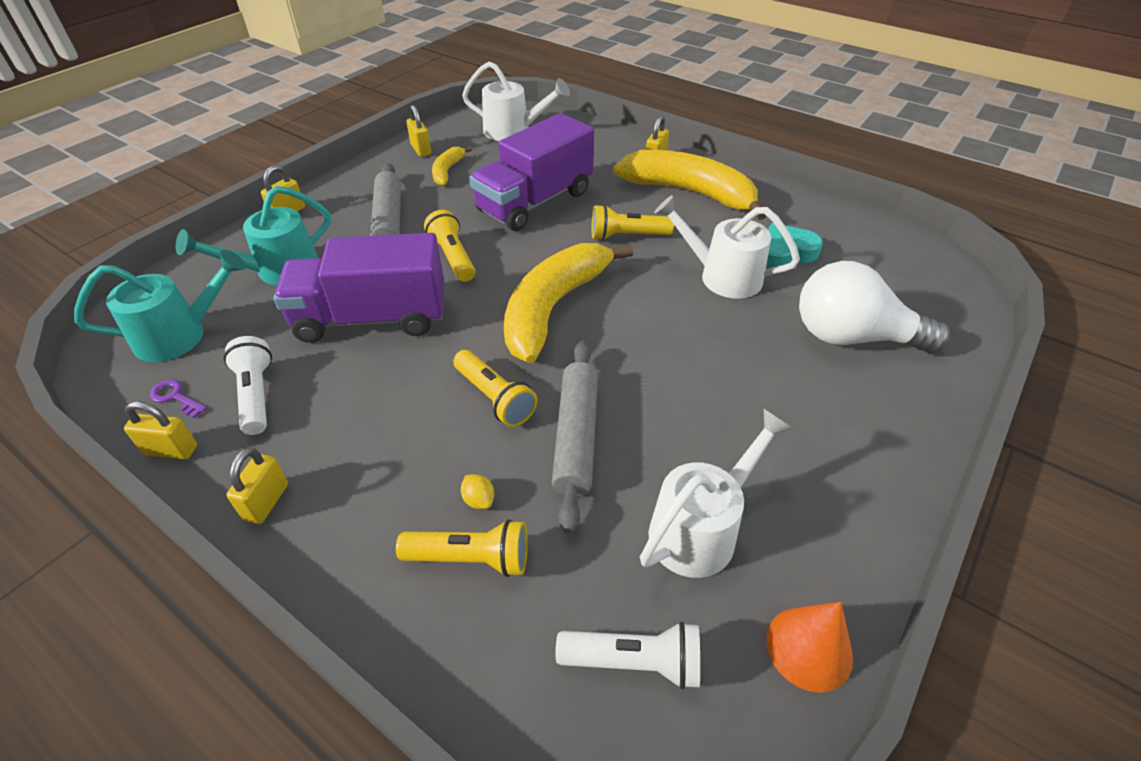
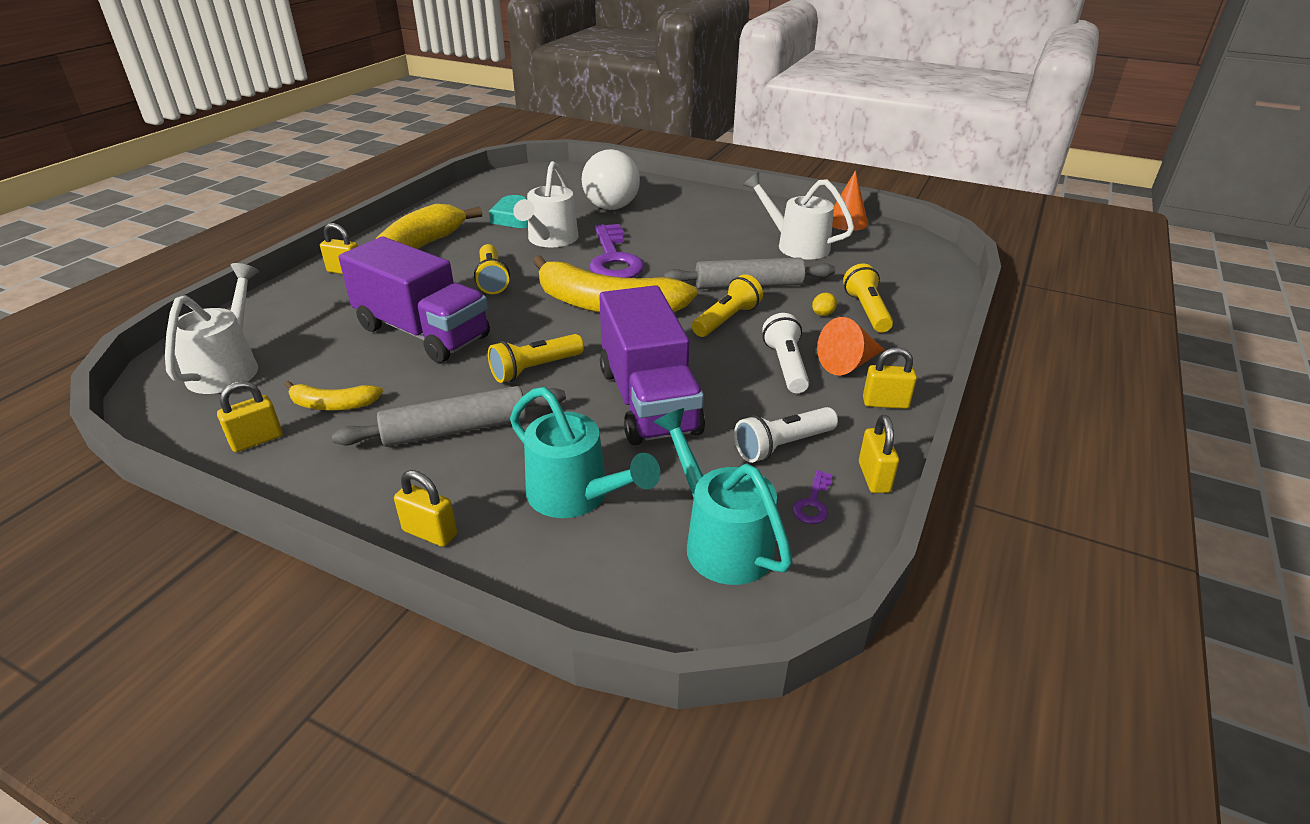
camera: 100 degrees left, 10 degrees down
(357, 492) = (848, 363): none -> orange cone
(634, 661) = (888, 260): white flashlight -> white flashlight (786, 366)
(666, 322) = (614, 259): none -> purple key

